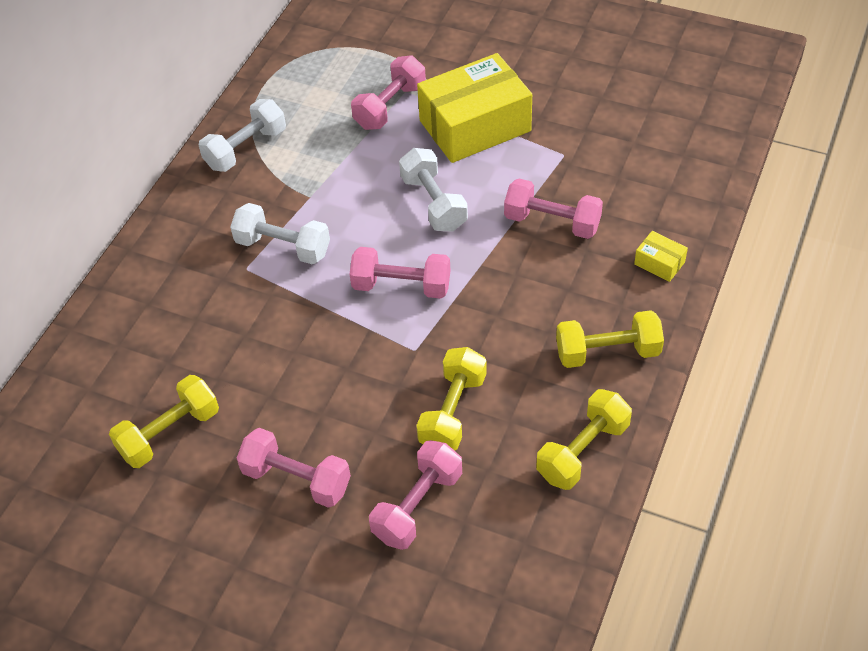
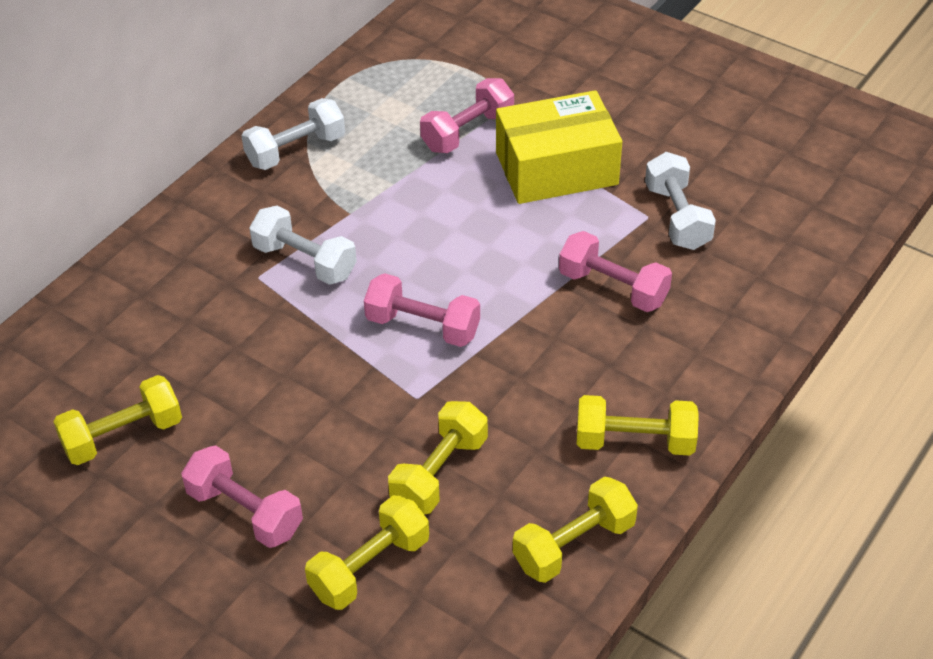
camera: 10 degrees right, 5 degrees down
(418, 506) = (369, 567): pink dumbbell -> yellow dumbbell
(433, 203) = (485, 244): white dumbbell -> white dumbbell (677, 217)
(659, 263) = (724, 354): yellow box -> none

